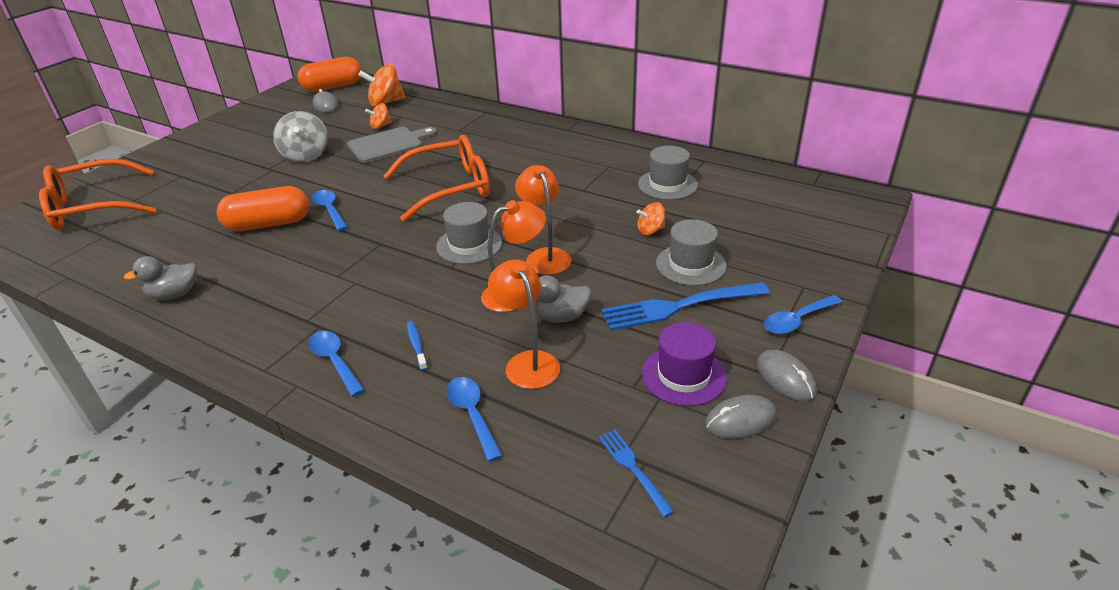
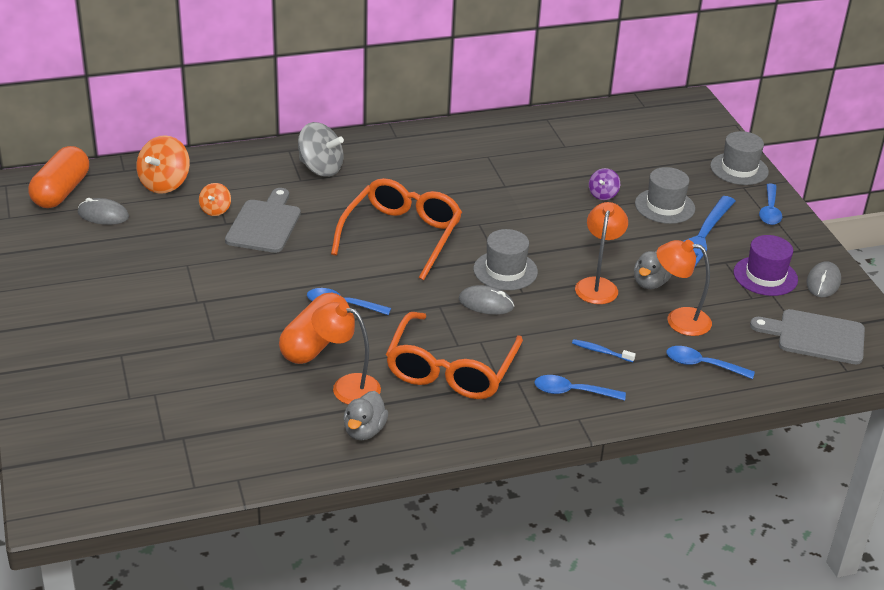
camera: 50 degrees left, 0 degrees up
(92, 207) = (102, 427): orange glasses -> orange glasses (450, 370)
(306, 155) = (206, 273): grey spinning top -> grey spinning top (320, 168)
(545, 256) = (570, 250): orange lamp -> orange lamp (347, 386)
(633, 468) = (816, 336): blue fork -> grey cutting board
(650, 230) = (603, 194): orange spinning top -> purple spinning top
(667, 184) = (555, 152): grey hat -> grey hat (739, 169)
(785, 378) = (810, 247): grey mouse -> grey mouse (486, 303)

